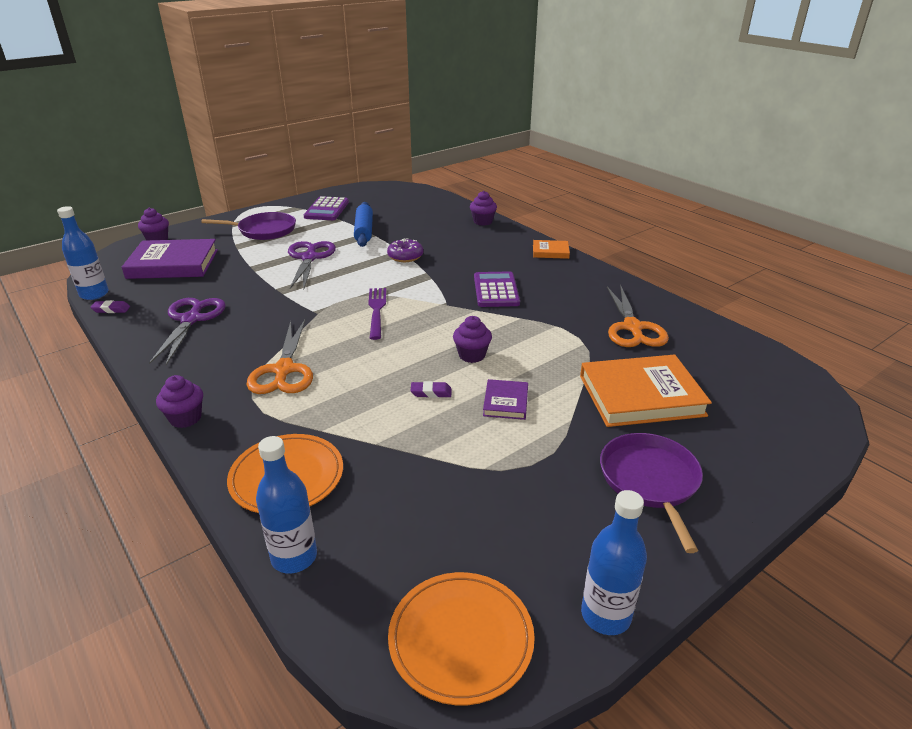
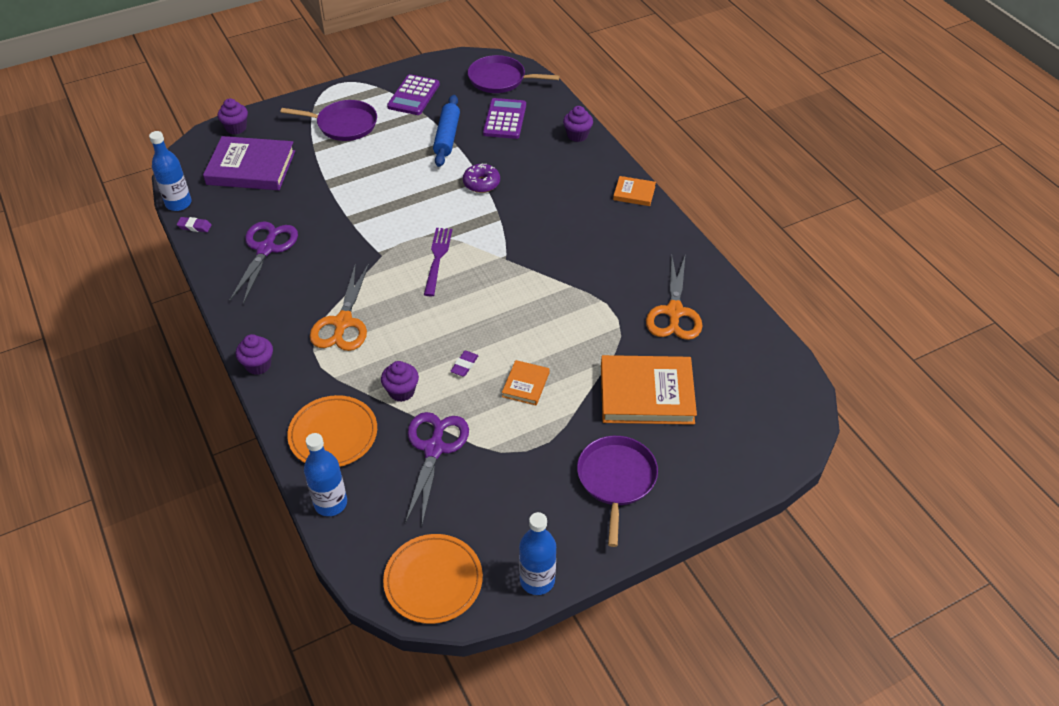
camera: 10 degrees right, 15 degrees up
(309, 258) = (384, 174): purple scissors -> purple scissors (434, 448)
(402, 196) = (500, 79): none -> purple pan
(431, 392) = (464, 365): purple eraser -> purple eraser turned 75 degrees counterclockwise
(472, 355) = (511, 327): purple cupcake -> purple cupcake (401, 391)
(496, 290) = (559, 245): purple calculator -> purple calculator (504, 119)
(506, 402) = (526, 385): purple book -> orange book

